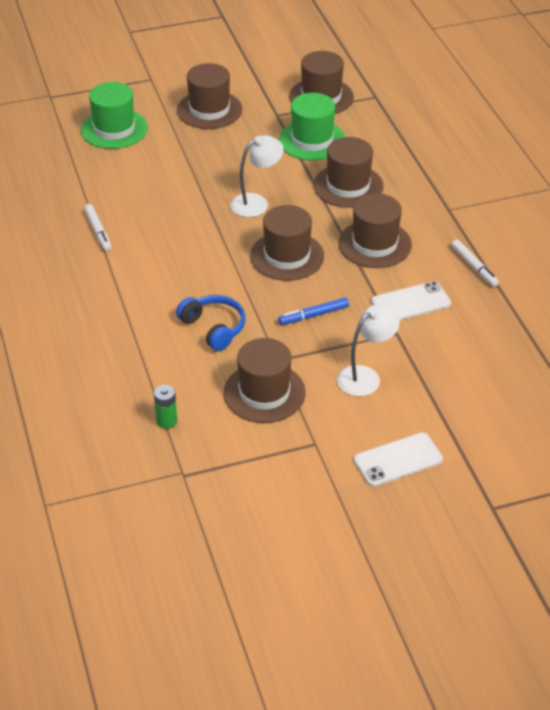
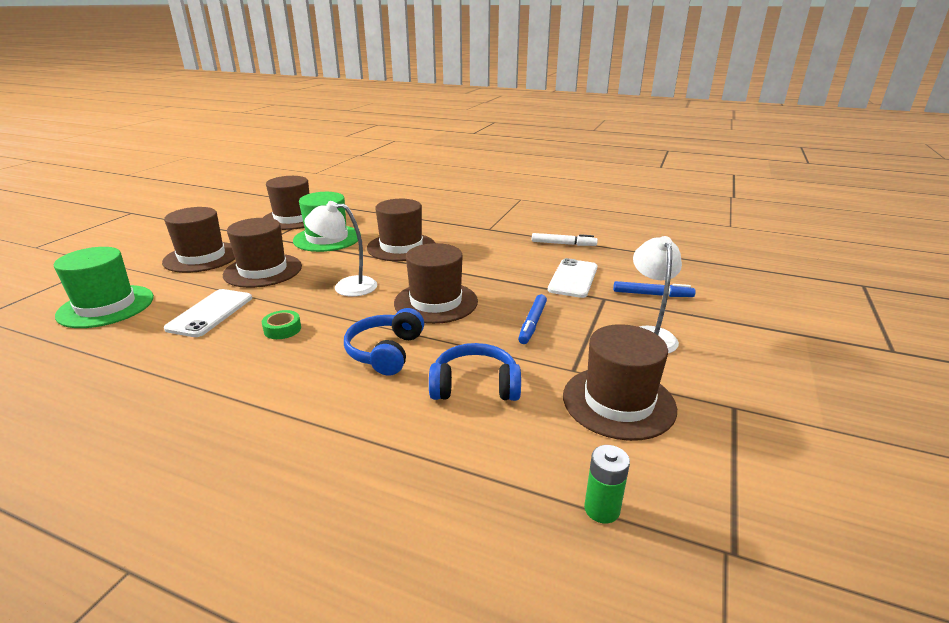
camera: 50 degrees left, 15 degrees down
(98, 231) = (204, 388): white marker -> none
(177, 215) = (282, 329): none -> green tape
(204, 272) = (385, 352): none -> blue headphones
(256, 202) = (346, 286): white lamp -> white lamp turned 90 degrees counterclockwise
(375, 244) = (483, 264): brown hat -> brown hat (263, 270)
(398, 460) = (792, 369): white phone -> white phone (210, 313)
(435, 355) = (652, 294): none -> blue marker

